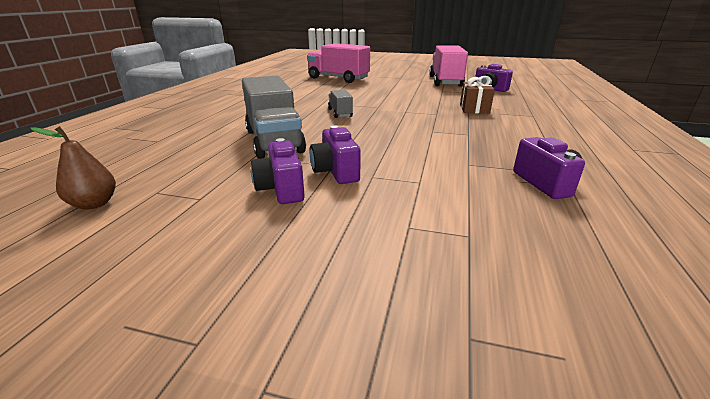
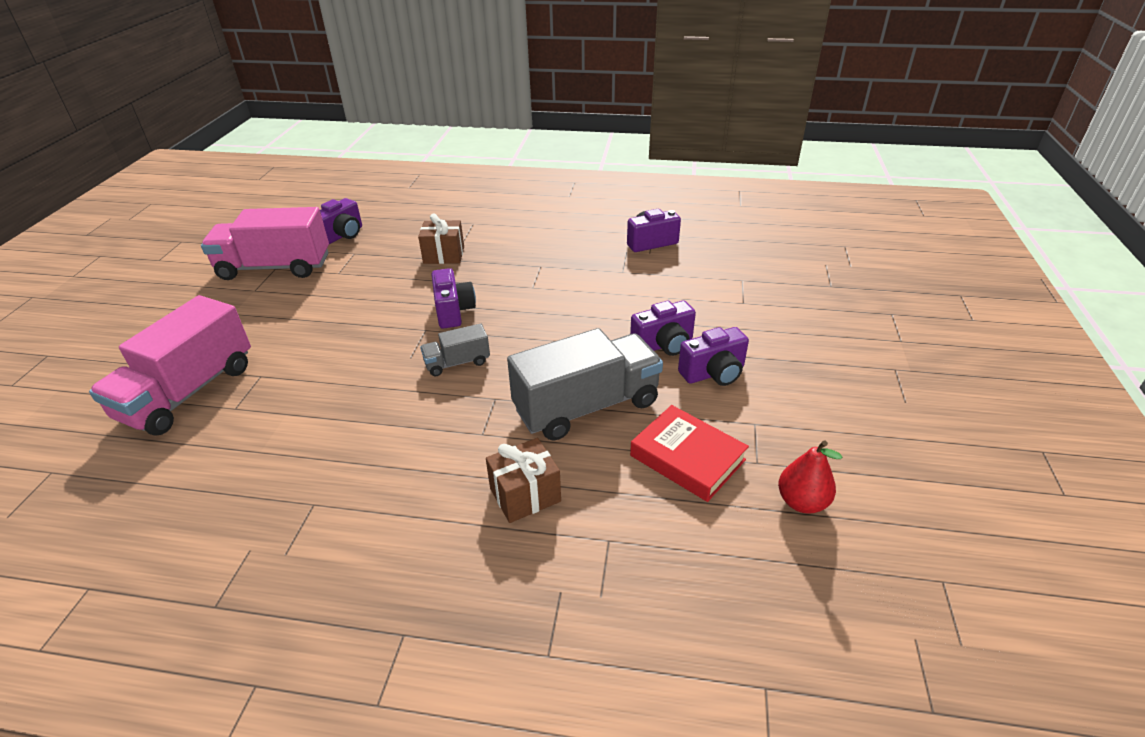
camera: 95 degrees left, 10 degrees up
(94, 204) = (802, 502): brown pear -> red pear
(192, 167) = (687, 458): none -> red book
(213, 125) = (525, 495): none -> brown gift
(398, 112) = (453, 311): none -> purple camera

